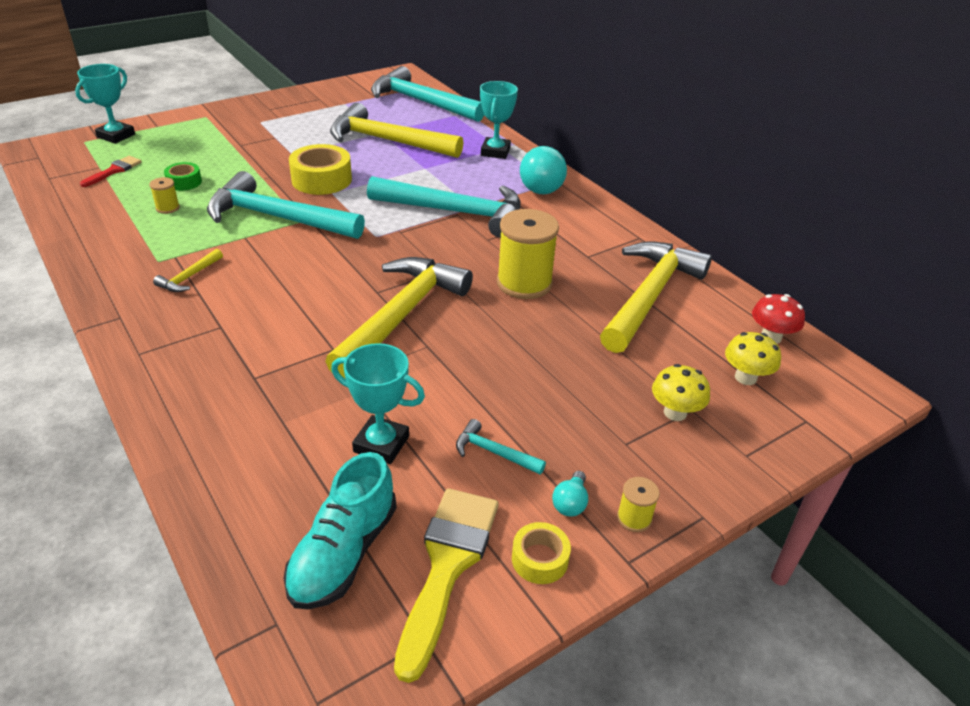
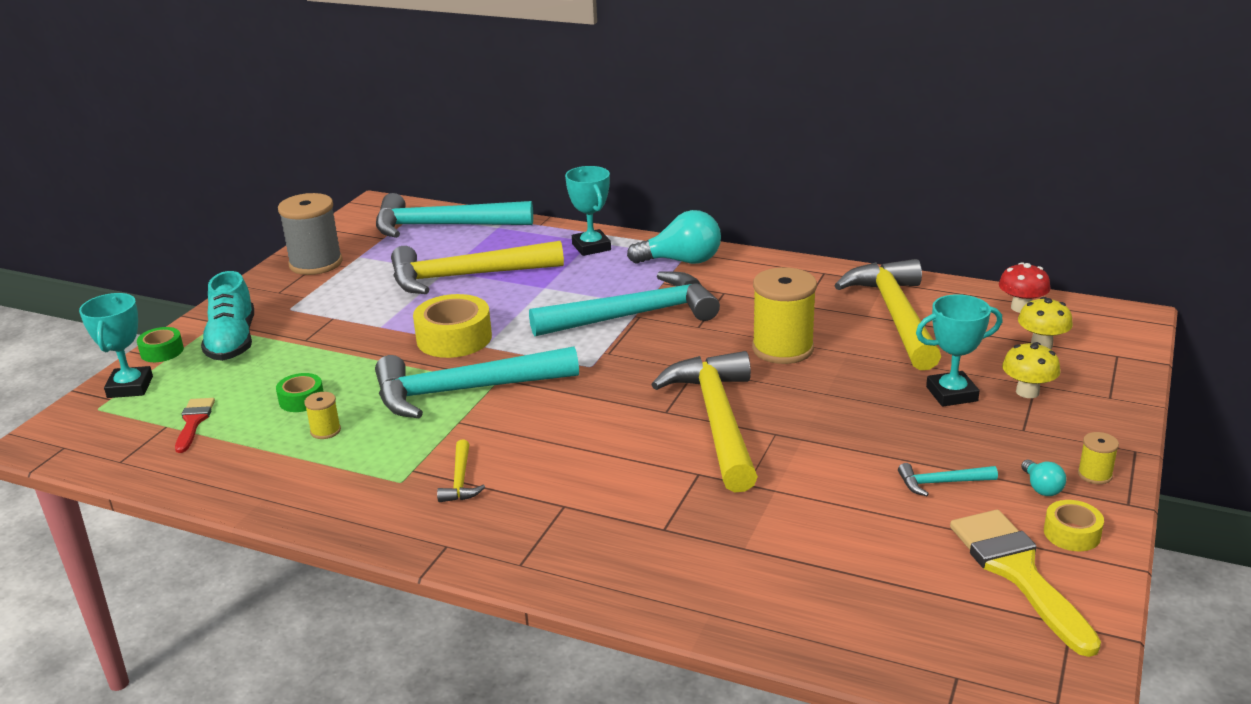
camera: 30 degrees left, 10 degrees down
(161, 121) = (162, 351): none -> green tape
(314, 99) = (316, 263): none -> grey spool
(343, 553) = (934, 607): turquoise shoe -> turquoise shoe (232, 342)
(381, 444) = (849, 521): turquoise trophy -> turquoise trophy (951, 394)
(543, 186) = (682, 261): turquoise light bulb -> turquoise light bulb turned 75 degrees counterclockwise

